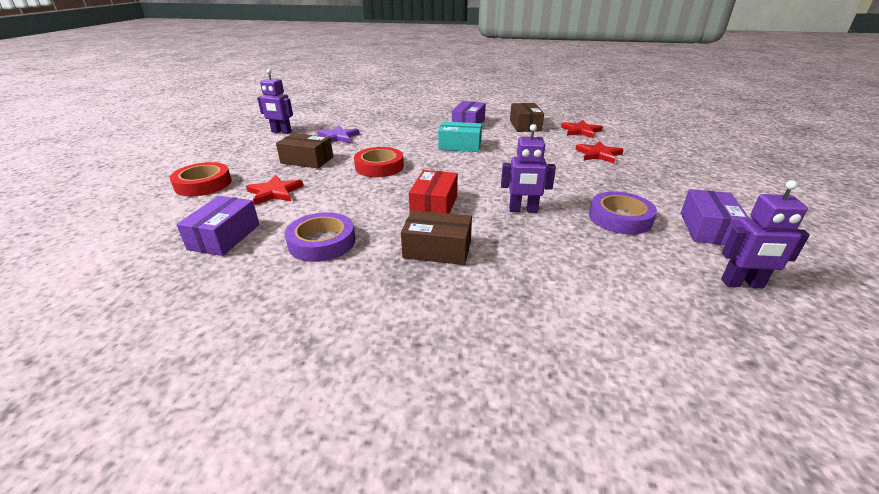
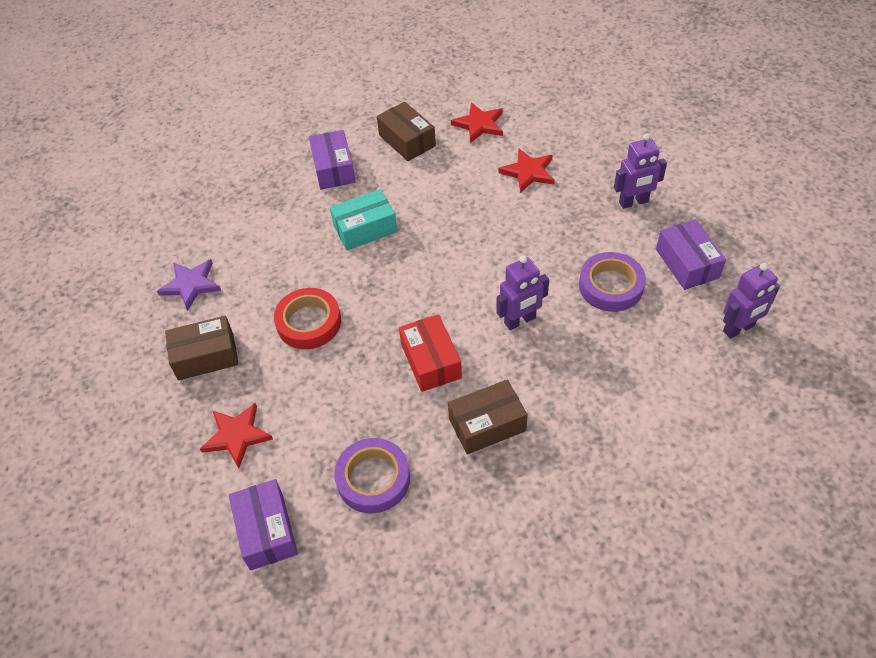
camera: 30 degrees left, 20 degrees up
(203, 184) = (129, 471): red tape -> none
(281, 132) = (95, 312): purple robot -> purple robot (633, 202)

